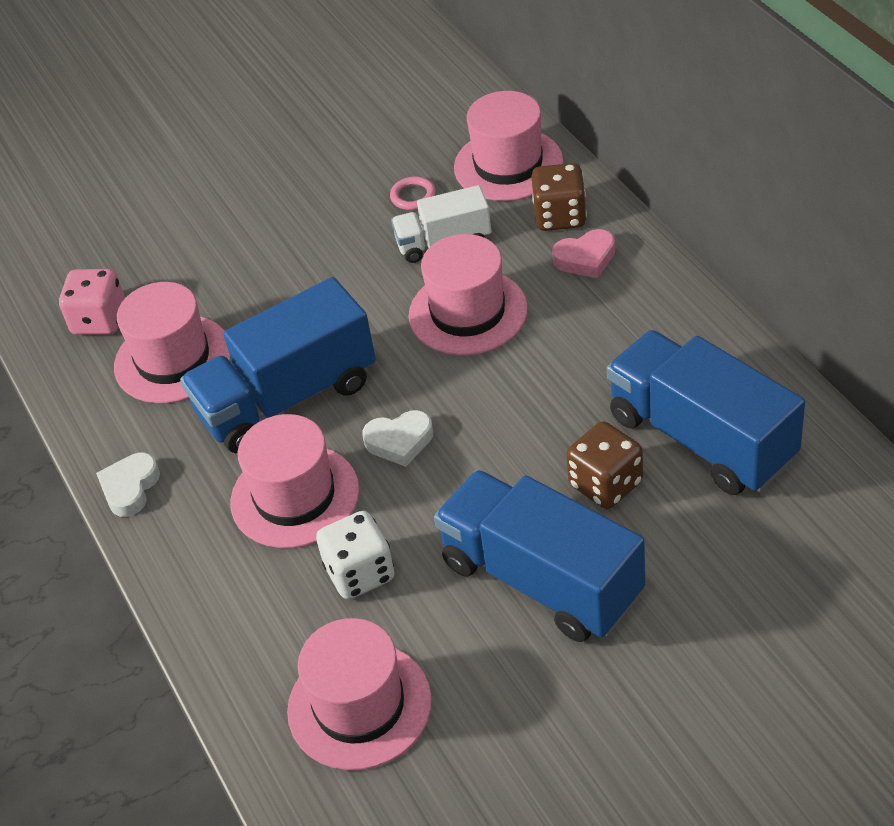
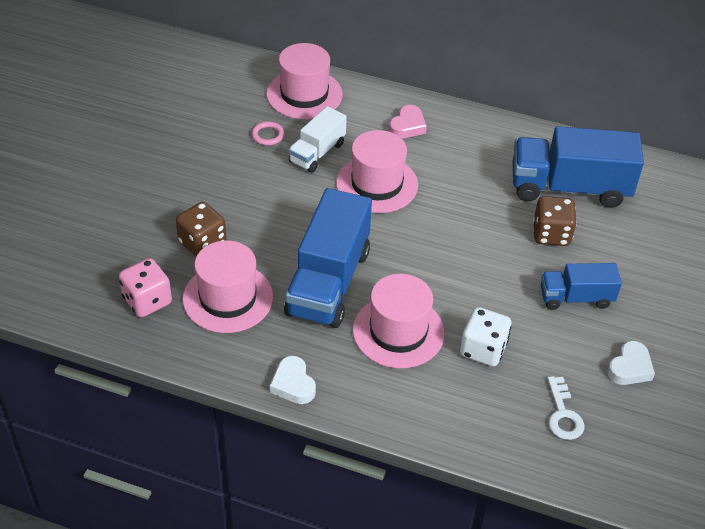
camera: 50 degrees left, 0 degrees up
(359, 705) = (563, 414): pink hat -> white key
(399, 441) = (421, 271): white heart -> white heart (630, 368)
(541, 579) = (576, 298): blue truck -> blue truck, size x0.56
(560, 216) = (367, 110): brown dice -> brown dice (202, 243)

